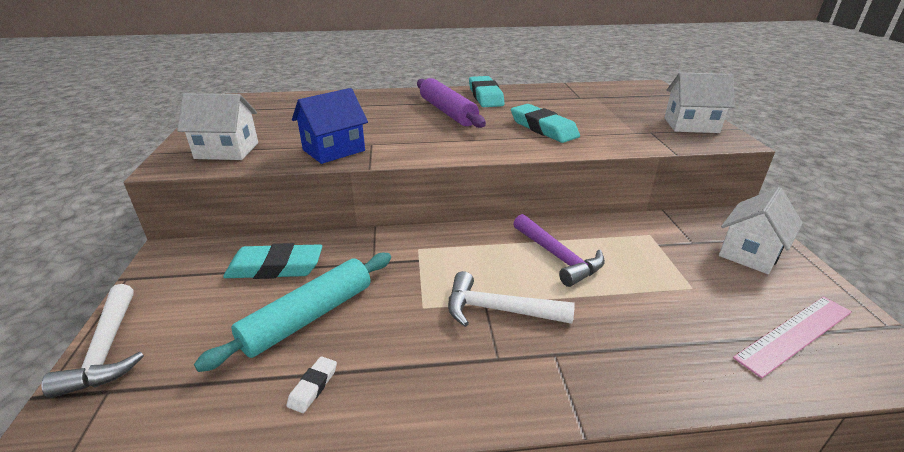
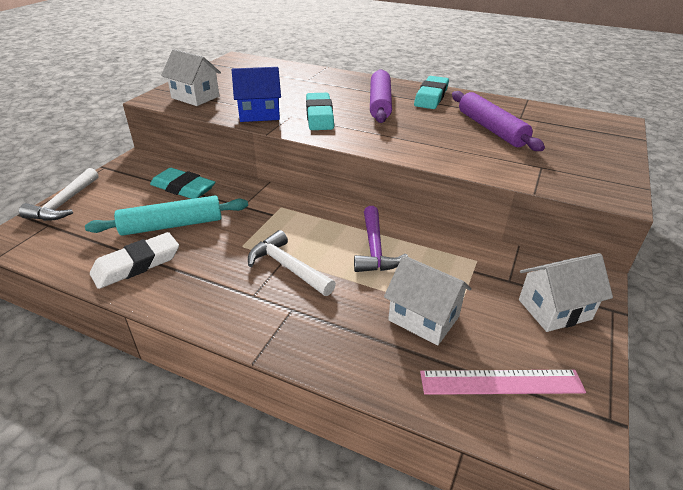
camera: 30 degrees right, 5 degrees up
(313, 387) = (137, 264): white eraser -> white eraser, size x2.10
(543, 128) = (441, 137): turquoise eraser -> turquoise eraser (319, 116)
(571, 111) = (491, 129): none -> purple rolling pin
(691, 125) = (596, 172): white house -> white house (423, 318)

